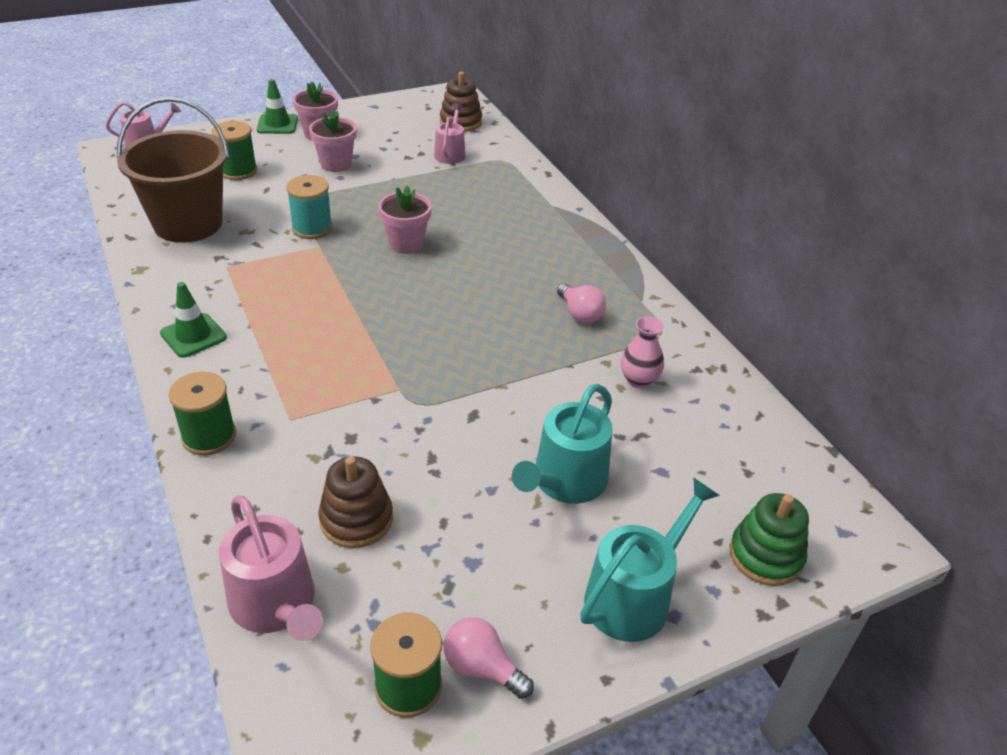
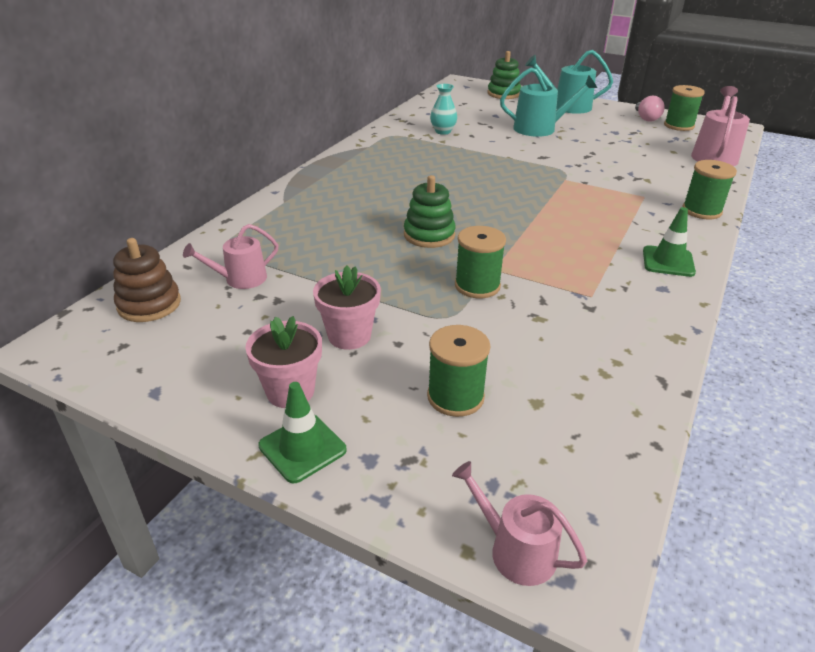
camera: 125 degrees left, 5 degrees down
(188, 224) = (585, 359): brown bucket -> none
(312, 228) = (477, 286): turquoise spool -> green spool
(356, 519) = (650, 157): brown stacking toy -> none
(406, 244) = (429, 235): pink flower pot -> green stacking toy
(580, 314) = (411, 157): pink light bulb -> none
(638, 380) = (443, 131): pink vase -> turquoise vase

